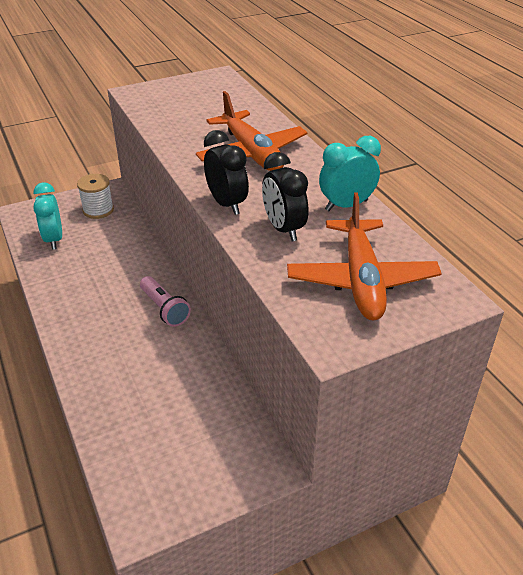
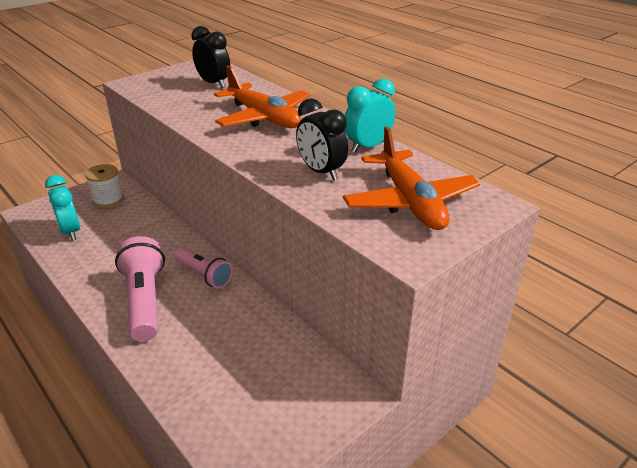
camera: 15 degrees left, 5 degrees down
(101, 326) = (145, 300): none -> pink flashlight
(227, 204) = (259, 159): black clock -> black clock (213, 83)

